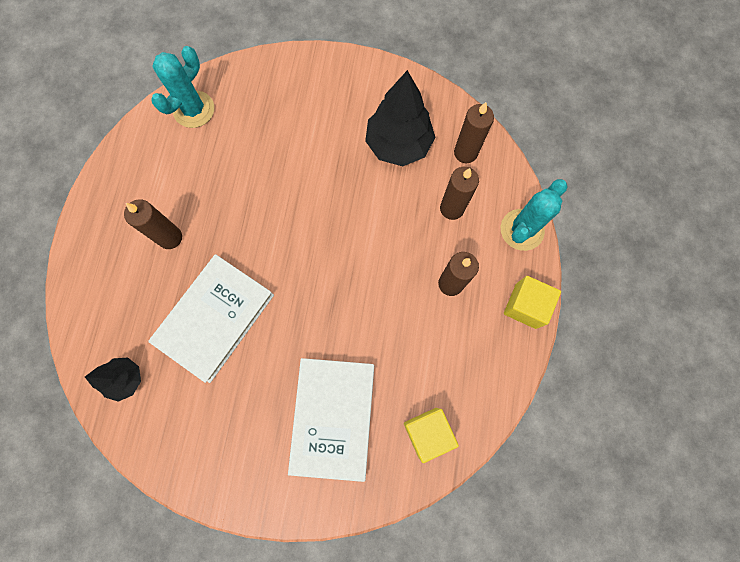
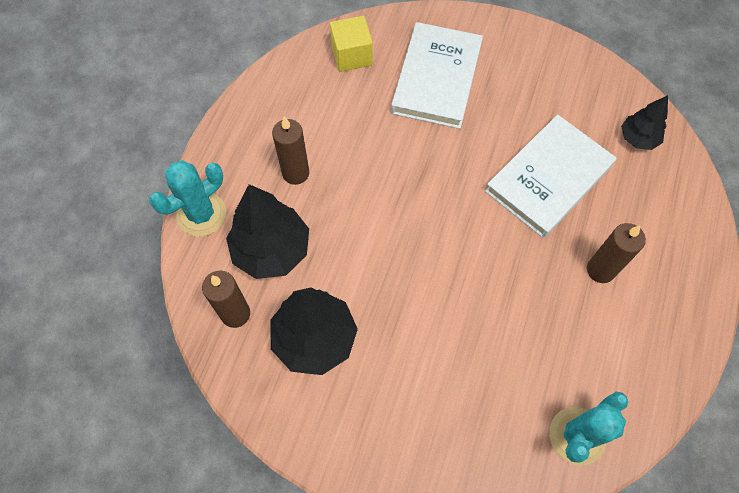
camera: 170 degrees left, 10 degrees down
(452, 208) = (271, 250): brown candle -> black tree
(525, 306) = (225, 141): yellow cube -> none

